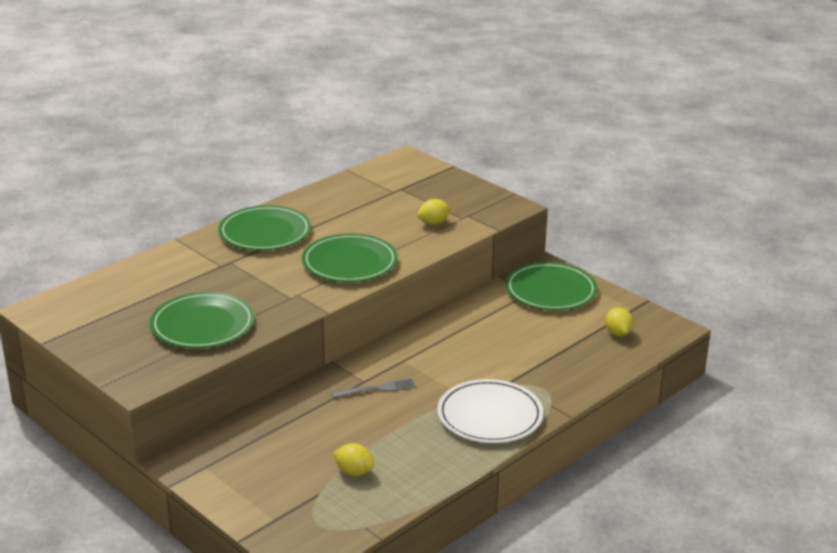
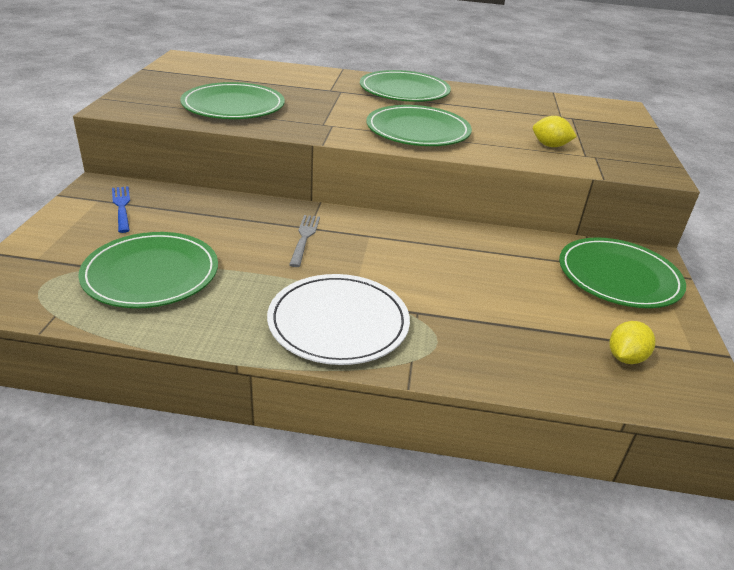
camera: 50 degrees right, 5 degrees up
(232, 458) = (122, 207): none -> blue fork
(354, 472) = (151, 274): yellow lemon -> green plate
(376, 389) = (304, 238): grey fork -> grey fork turned 120 degrees counterclockwise

